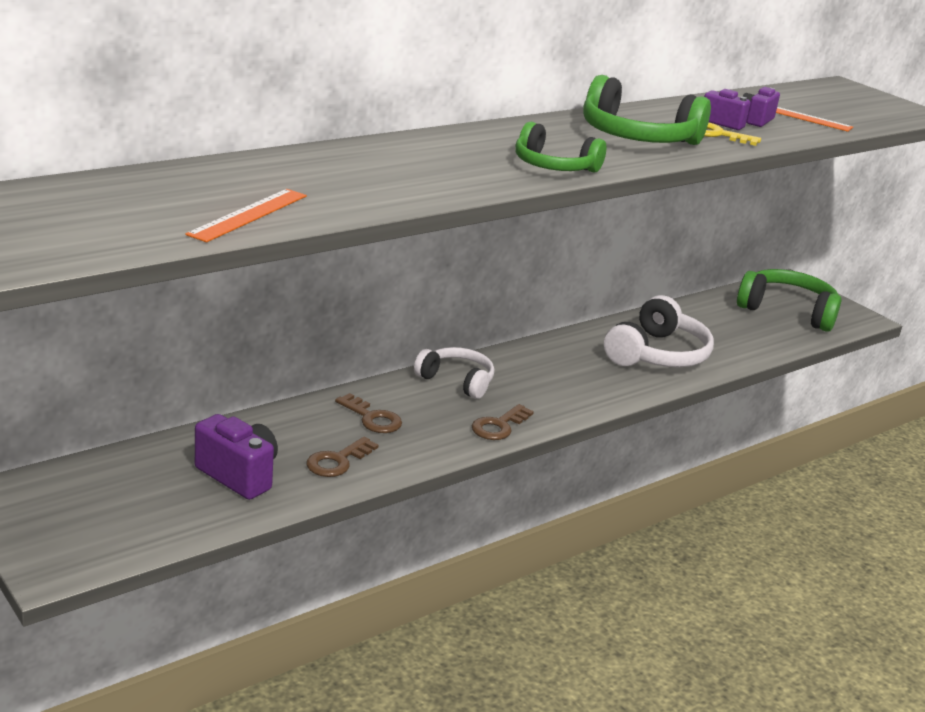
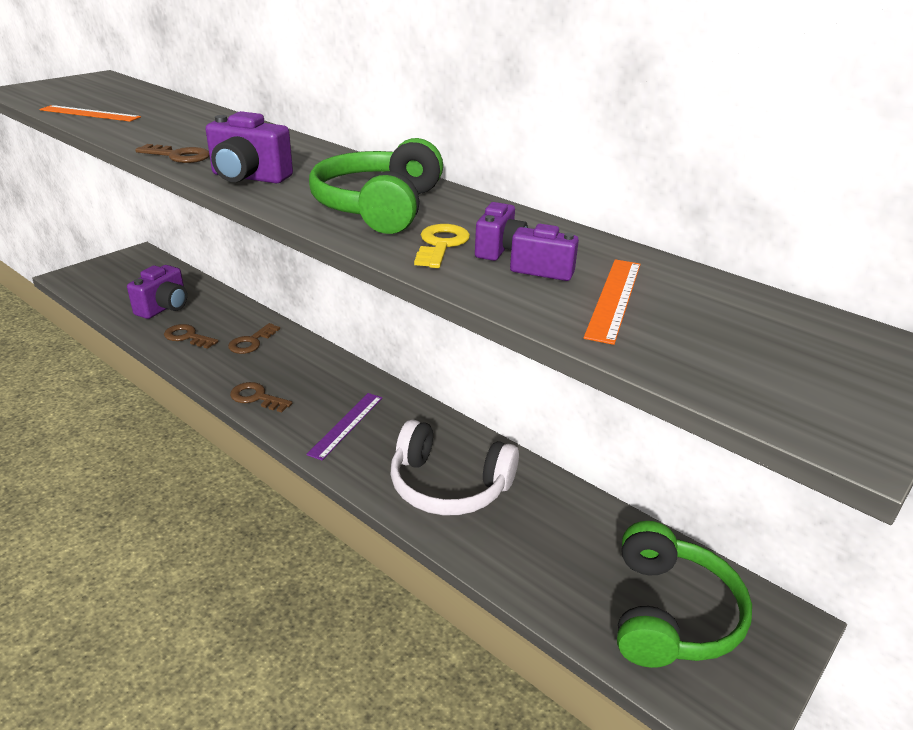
camera: 80 degrees right, 5 degrees up
(457, 381) = (326, 371): white headphones -> none
(473, 185) = (179, 156): none -> brown key
(554, 166) = (249, 178): green headphones -> purple camera
(561, 384) = (346, 425): none -> purple ruler

